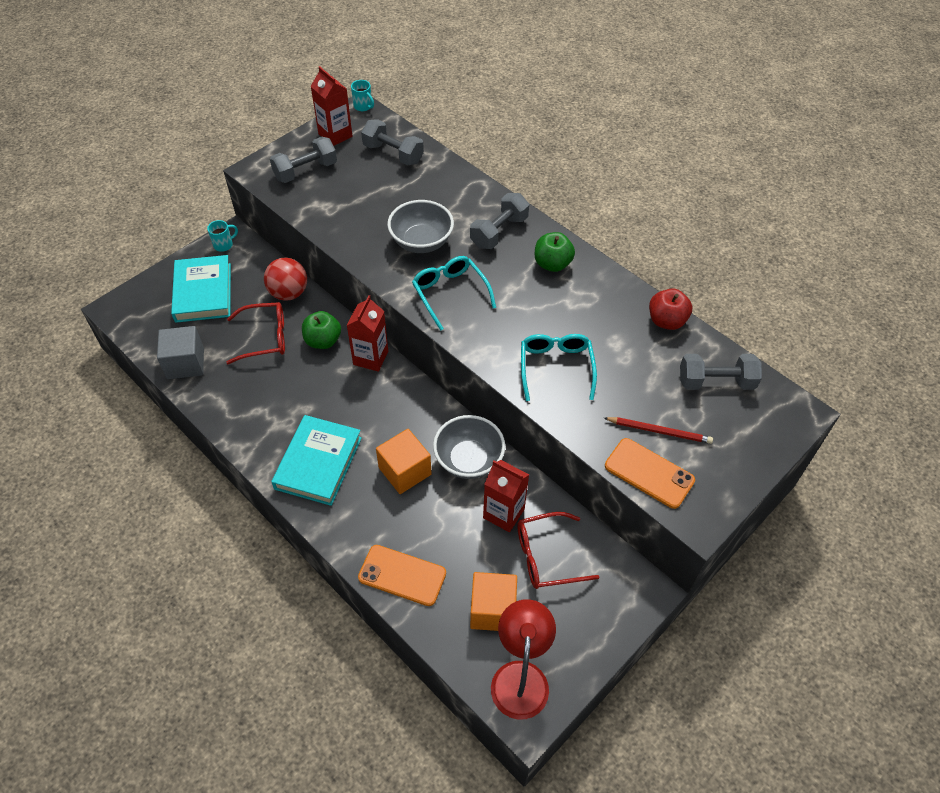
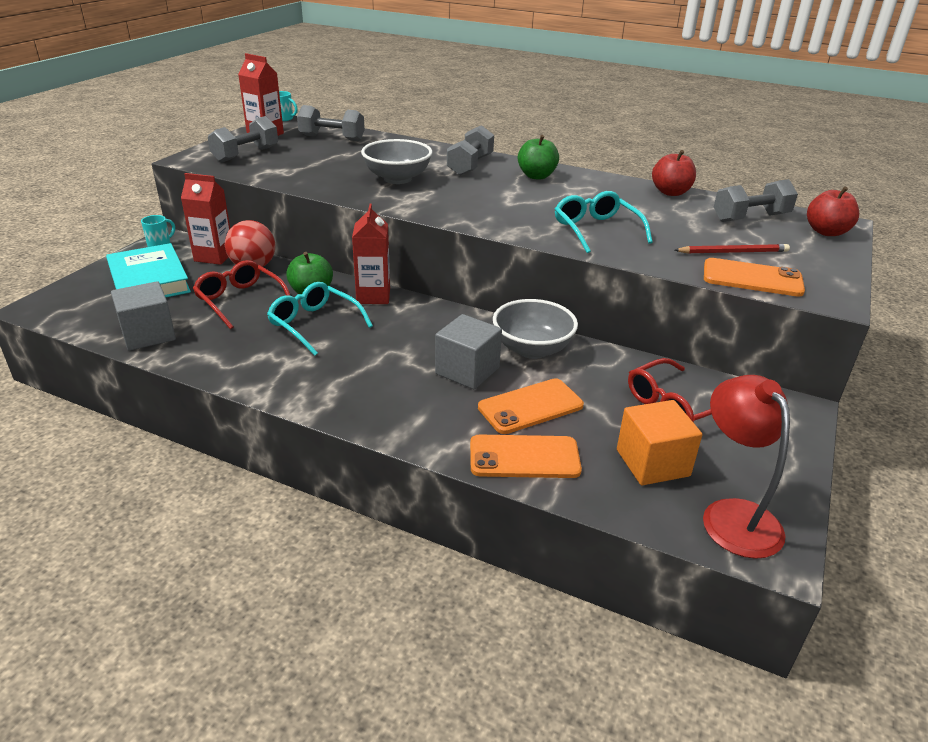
camera: 20 degrees left, 20 degrees down
(264, 338) = (240, 301): red glasses -> red glasses turned 105 degrees counterclockwise
(318, 463) = (360, 383): turquoise book -> none
(405, 471) = (467, 371): orange cube -> grey cube
(433, 525) = (530, 406): none -> orange phone
(450, 294) = (451, 203): turquoise glasses -> turquoise glasses (315, 325)
(503, 513) = (601, 381): red carton -> red carton (214, 256)
(774, 422) = (826, 232): none -> red apple

